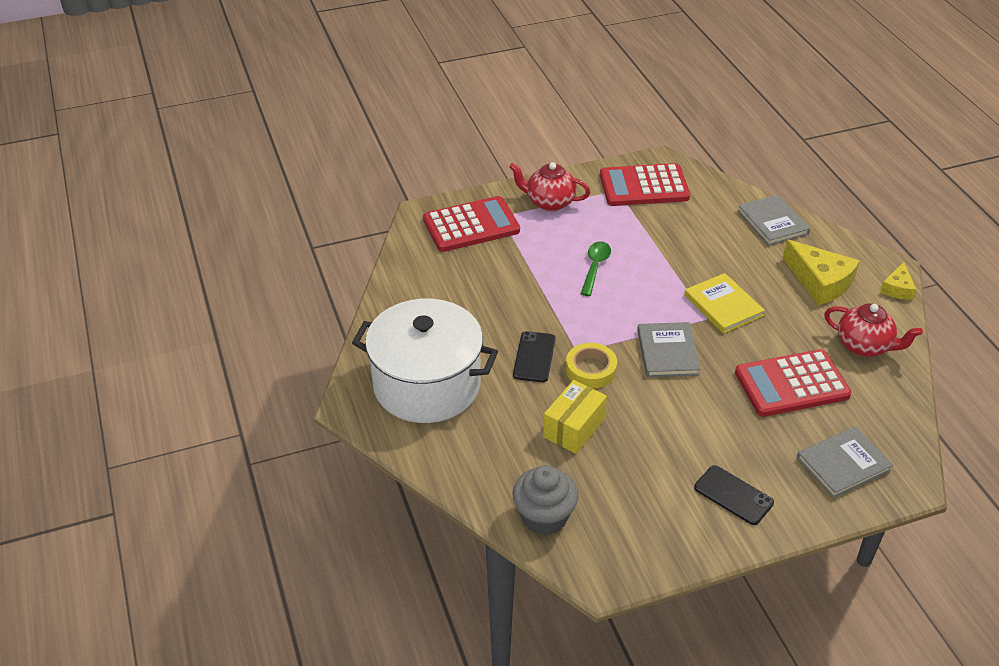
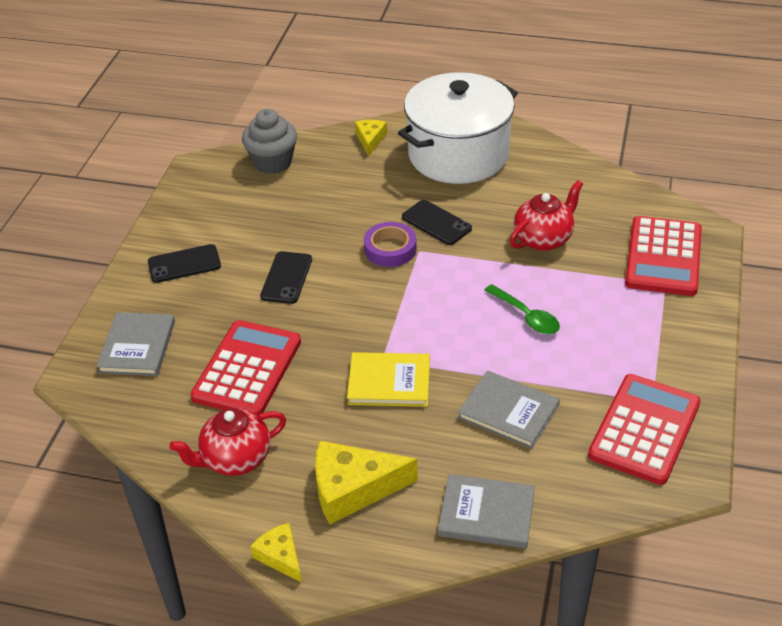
camera: 125 degrees right, 0 degrees up
(450, 459) = (370, 140): none -> yellow cheese
(549, 202) = (666, 332): red teapot -> red teapot (543, 239)
(574, 428) = (337, 211): yellow box -> none
(591, 369) = (390, 249): yellow tape -> purple tape
(667, 352) = (365, 307): grey book -> grey book (508, 412)
(682, 415) = (287, 278): none -> black phone

